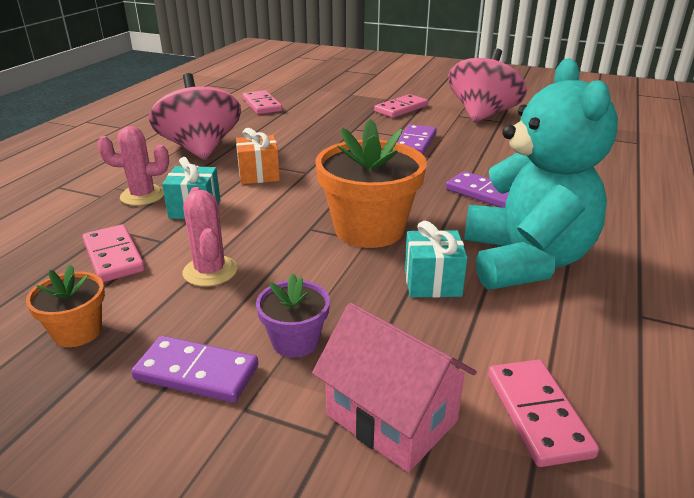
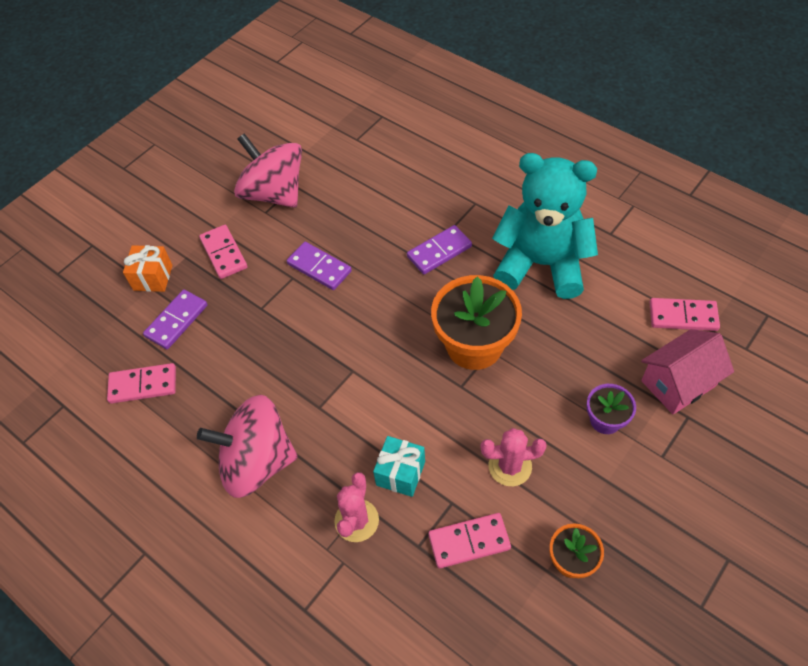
camera: 70 degrees left, 25 degrees up
(197, 372) = (627, 481): purple domino -> purple domino (176, 321)
(259, 175) = (344, 412): orange gift -> orange gift (153, 277)
(432, 282) = (555, 325): turquoise gift -> none

